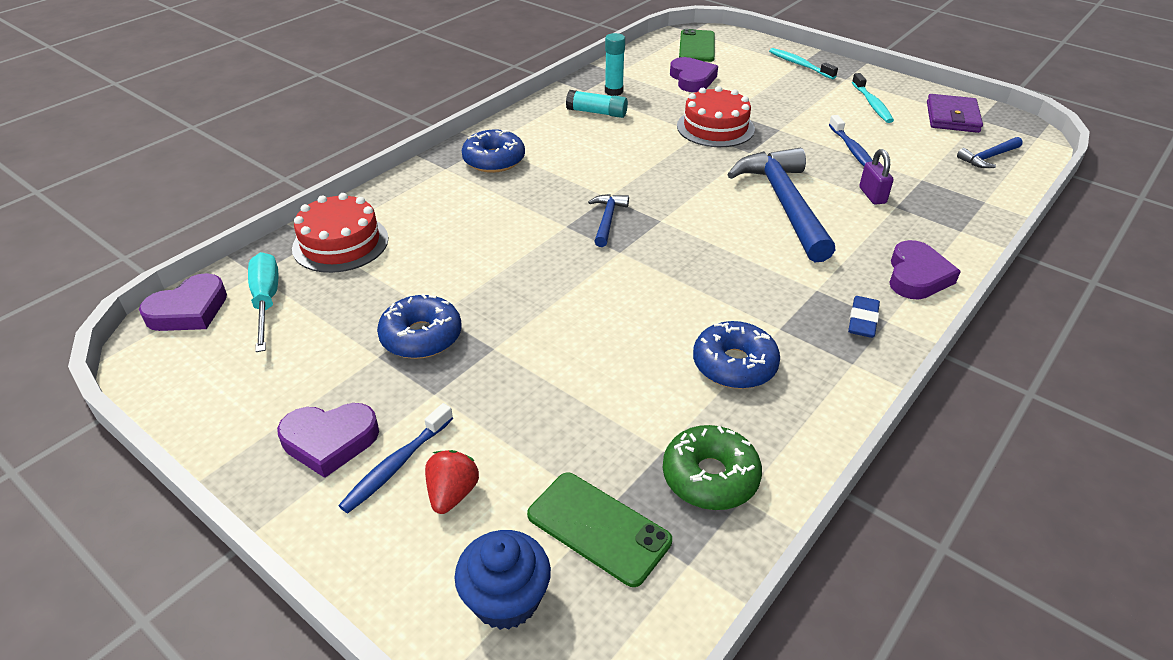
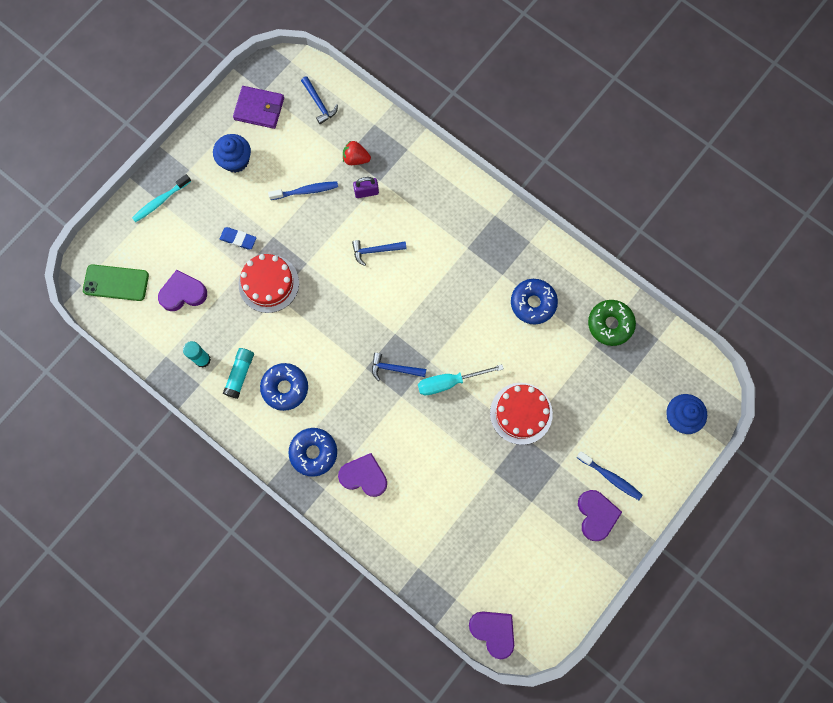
camera: 90 degrees left, 35 degrees up
(266, 301) = (484, 583): turquoise screwdriver -> turquoise screwdriver (449, 382)
(340, 243) = (421, 549): red cake -> red cake (521, 413)
(421, 336) = (514, 479): blue donut -> blue donut (285, 388)
(452, 494) = (626, 447): red strawberry -> red strawberry (356, 159)
(598, 528) = (642, 377): green phone -> none
(784, 203) = (375, 251): blue hammer -> blue hammer, size x0.46
(862, 320) = (495, 228): blue eraser -> blue eraser (238, 239)
(872, 104) = (235, 160): turquoise toothbrush -> blue cupcake
(917, 276) = (454, 188): purple heart -> purple heart (364, 476)

